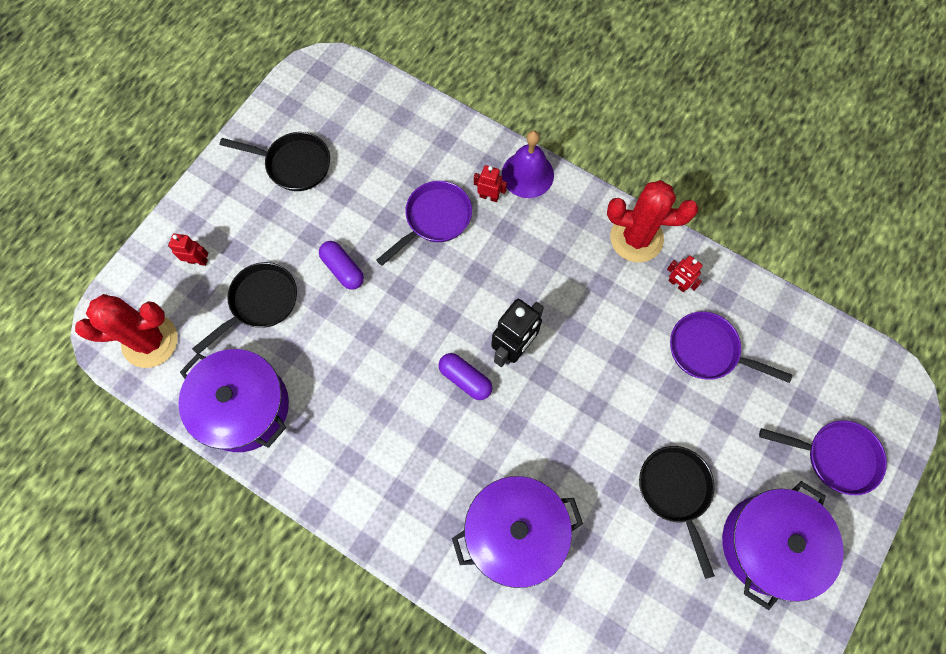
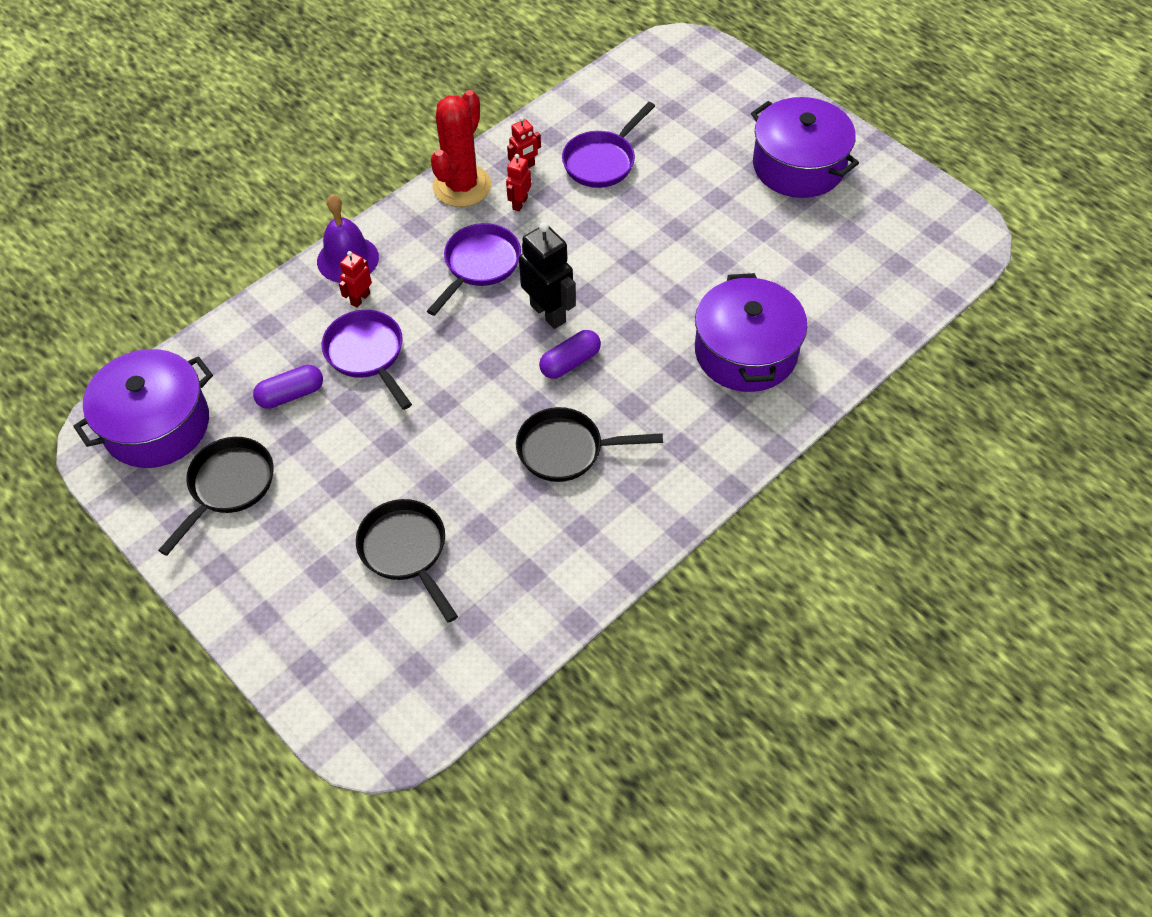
camera: 75 degrees left, 15 degrees down
(150, 341) = (413, 687): red cactus -> none
(198, 261) = (320, 616): red robot -> red robot (519, 203)
(244, 407) = (536, 587): purple pot -> purple pot (157, 425)
(343, 269) = (395, 456): purple capsule -> purple capsule (291, 394)
(675, 492) = (735, 218): black pan -> black pan (567, 450)
(835, 457) = (730, 101): purple pan -> purple pan (479, 265)

